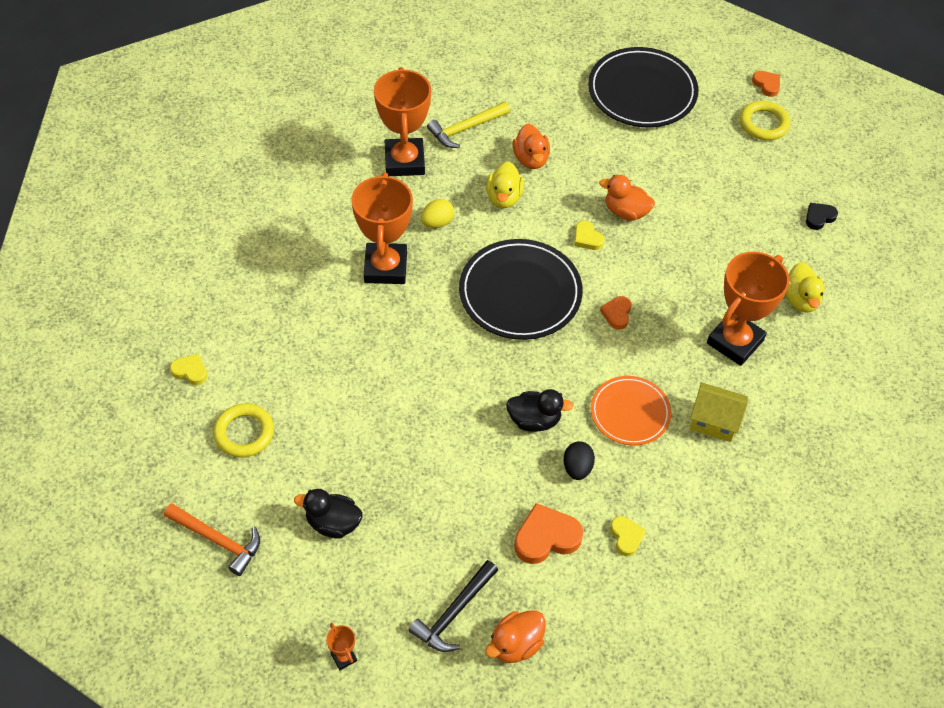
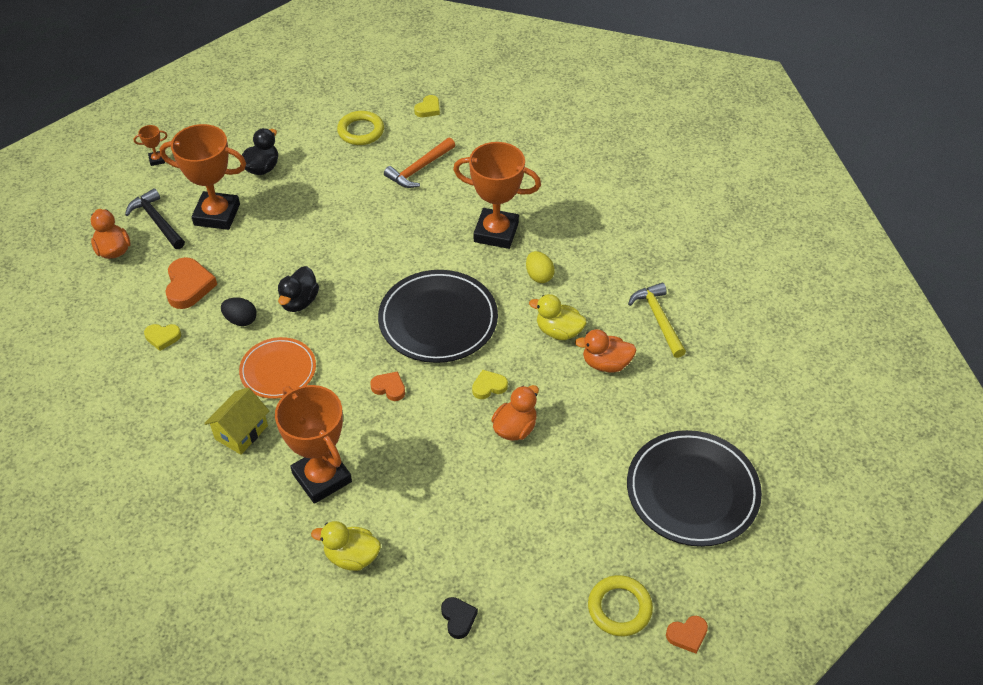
camera: 105 degrees right, 5 degrees down
(218, 540) = (278, 110): orange hammer -> orange hammer (419, 169)
(404, 161) = (622, 265): orange trophy -> orange trophy (217, 215)

